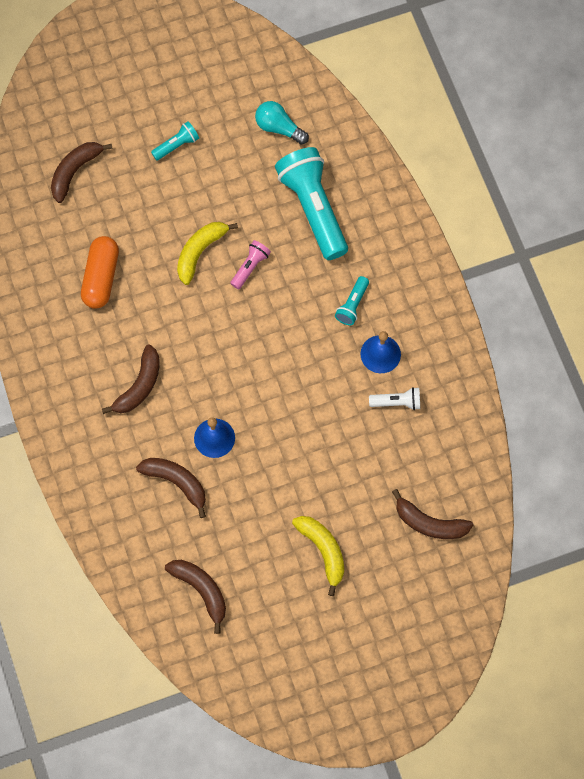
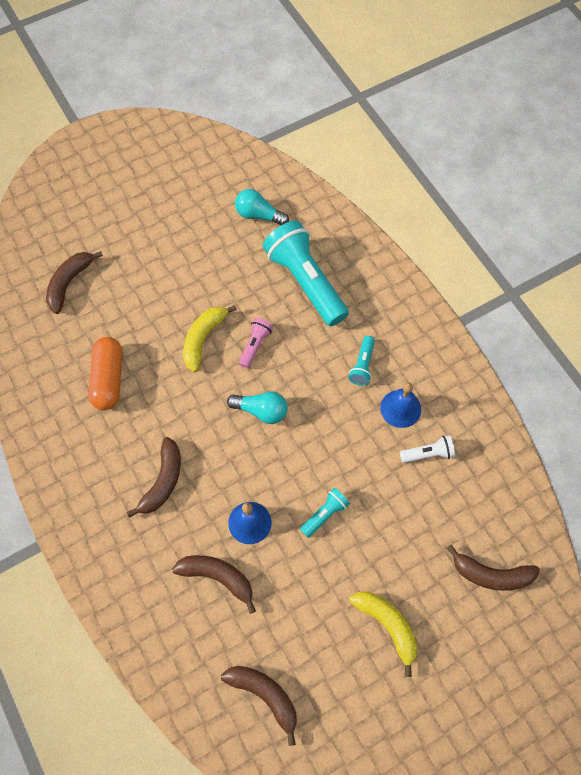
camera: 10 degrees left, 5 degrees down
(176, 145) = (164, 245): turquoise flashlight -> turquoise flashlight (325, 514)
(244, 334) = (261, 411): none -> turquoise light bulb

